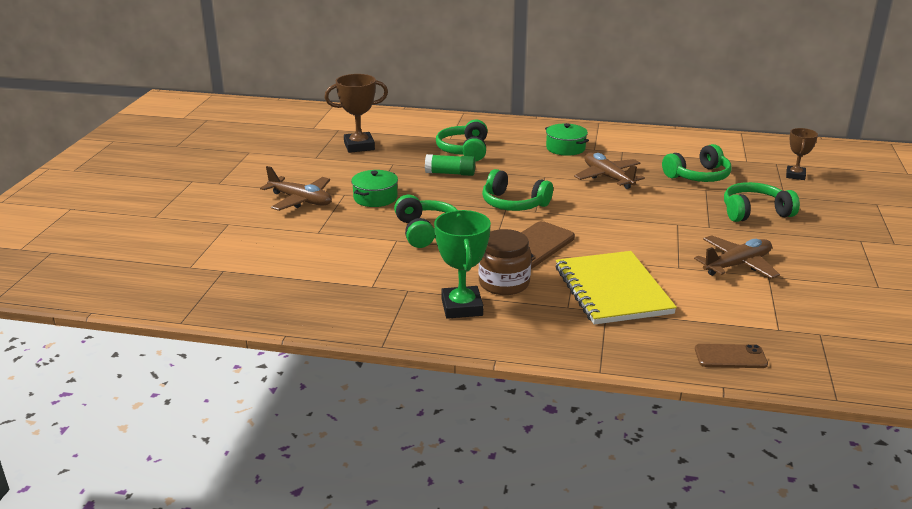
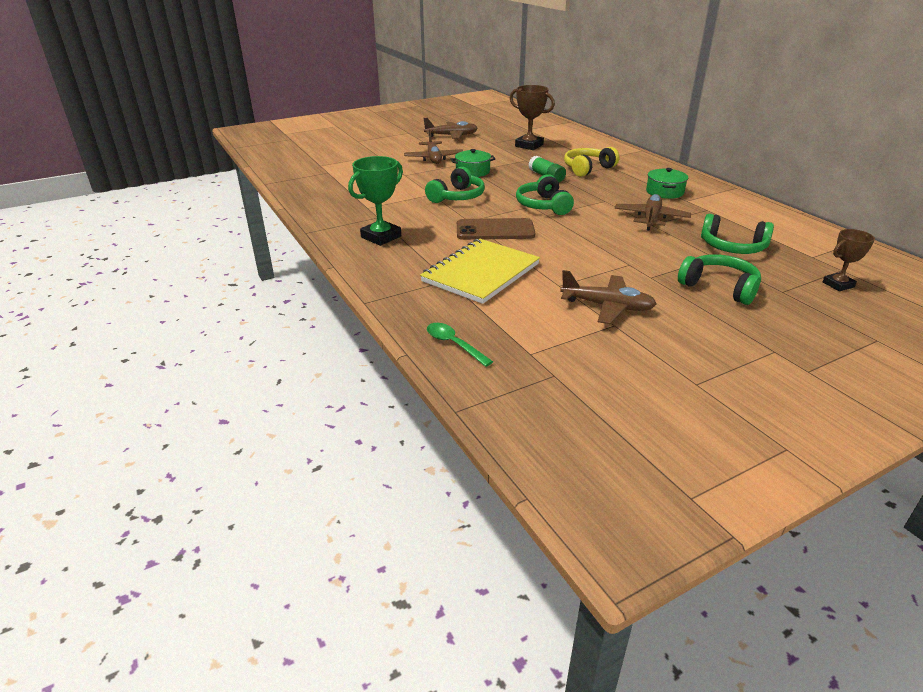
camera: 50 degrees right, 5 degrees up
(253, 166) = (451, 136): none -> brown plane
(464, 150) = (587, 169): green headphones -> yellow headphones
(504, 283) = (430, 238): brown jar -> none
(730, 357) = (454, 344): brown phone -> green spoon

